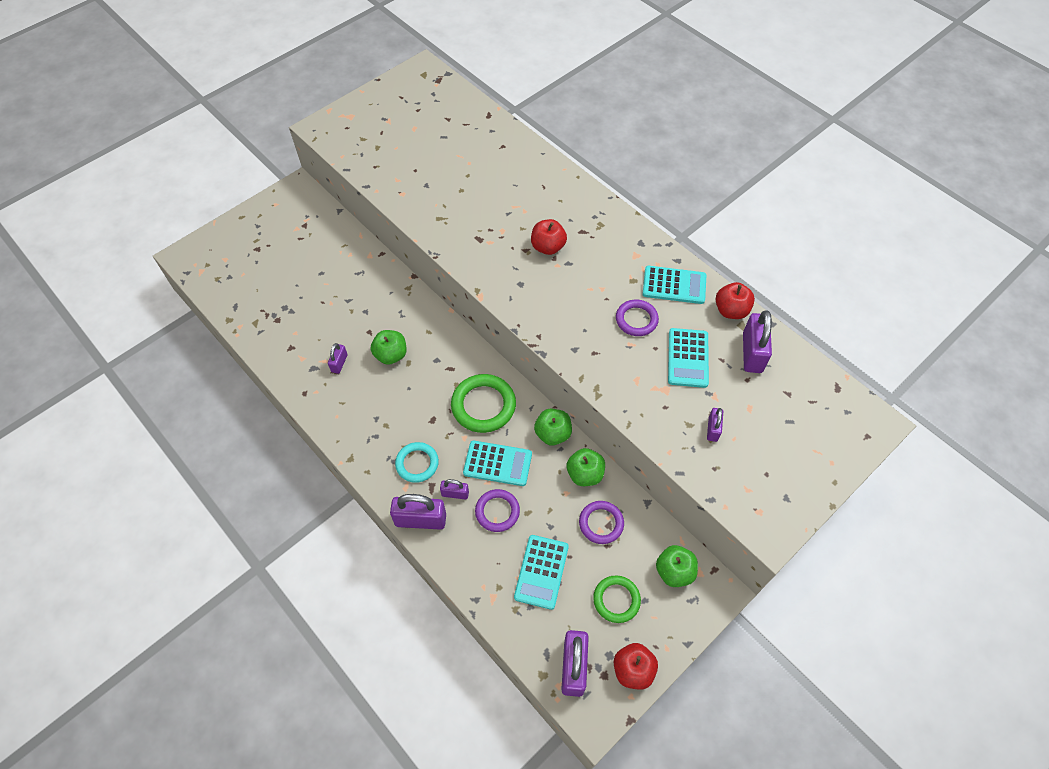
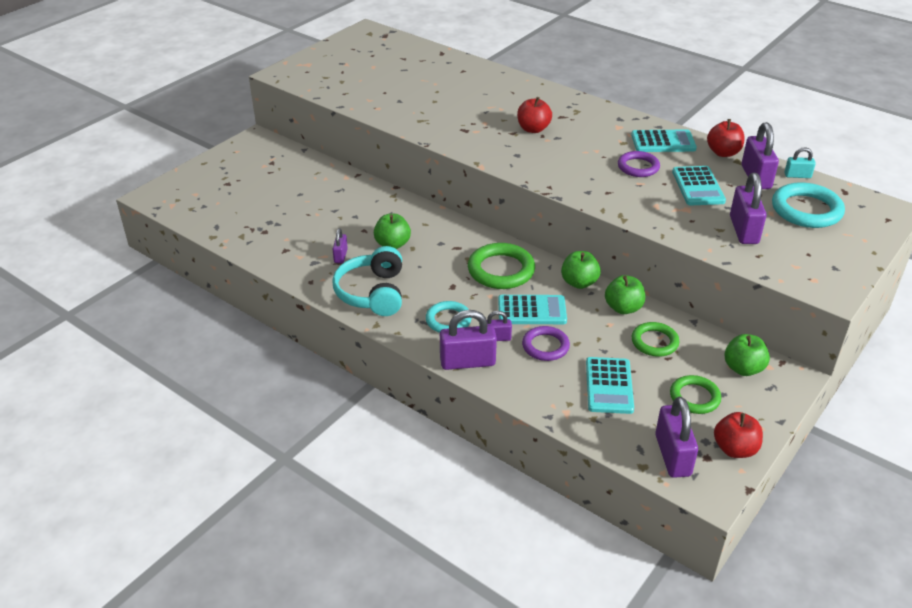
camera: 10 degrees left, 20 degrees down
(357, 417) = (372, 293): none -> turquoise headphones
(601, 523) = (654, 342): purple ring -> green ring
(712, 429) = (743, 230): purple padlock -> purple padlock, size x1.85
(787, 409) = (806, 210): none -> turquoise ring
(796, 356) = (797, 175): none -> turquoise padlock

